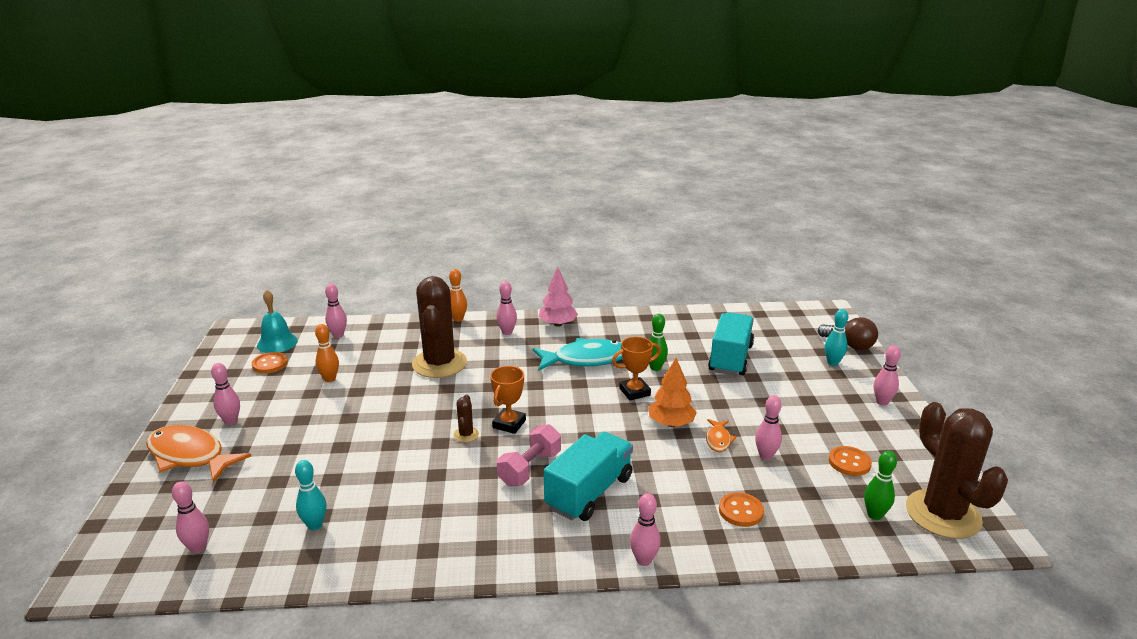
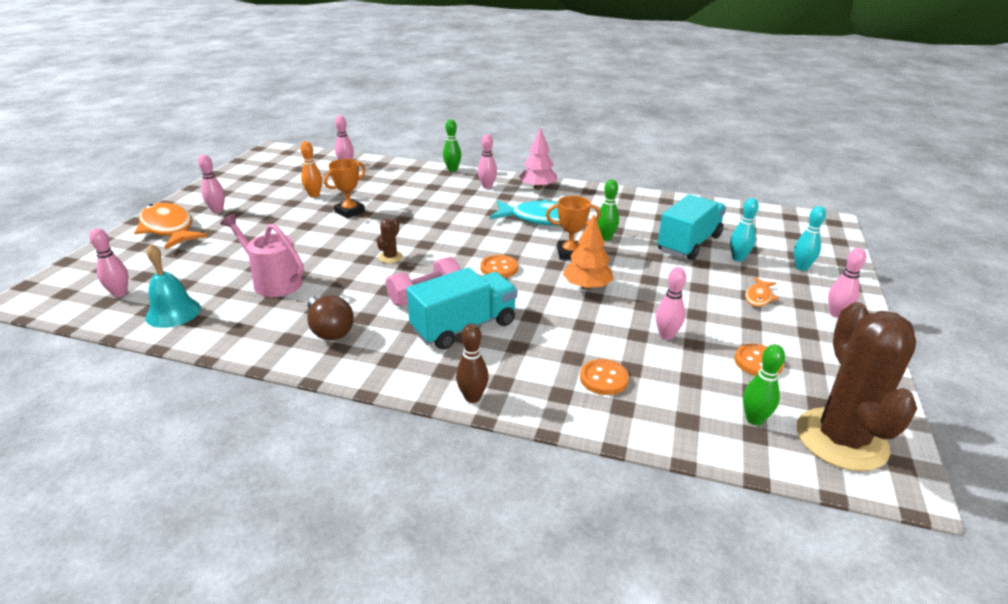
camera: 20 degrees right, 5 degrees up
(270, 364) = (278, 177): orange button -> orange button (499, 268)
(277, 343) = (295, 163): turquoise bell -> turquoise bell (173, 312)
(315, 525) = (216, 298): turquoise bowling pin -> turquoise bowling pin (738, 258)
(363, 491) = (273, 281): none -> pink watering can
(439, 364) = (410, 200): brown cactus -> none
(458, 319) = (452, 170): orange bowling pin -> green bowling pin
(509, 424) = (434, 256): orange trophy -> orange trophy (350, 212)
(644, 560) = (472, 397): pink bowling pin -> brown bowling pin
(718, 440) = (625, 311): orange fish -> orange fish (759, 297)
(849, 345) = (832, 255): brown light bulb -> brown light bulb (329, 330)

